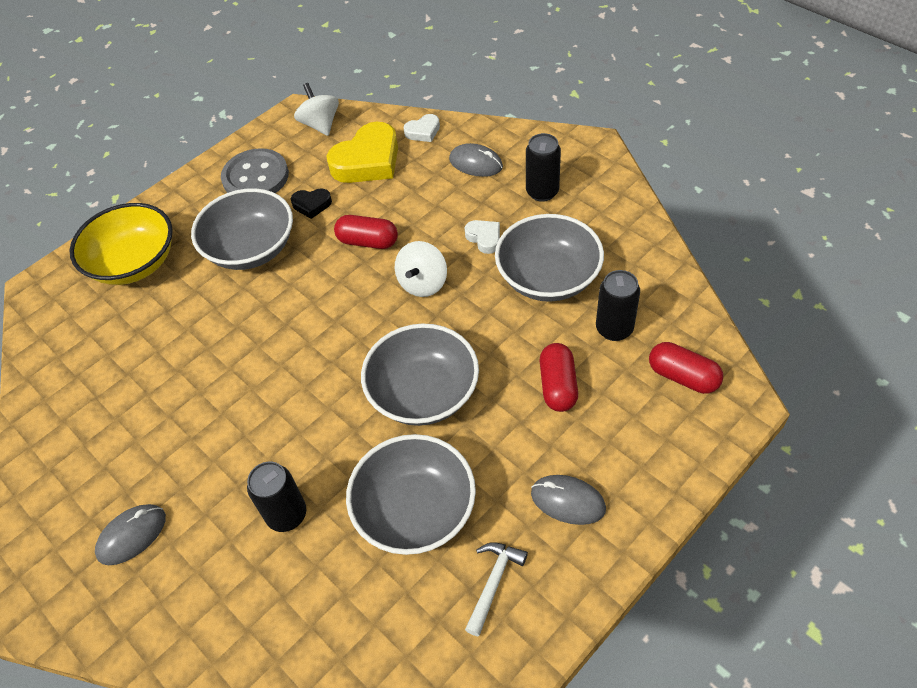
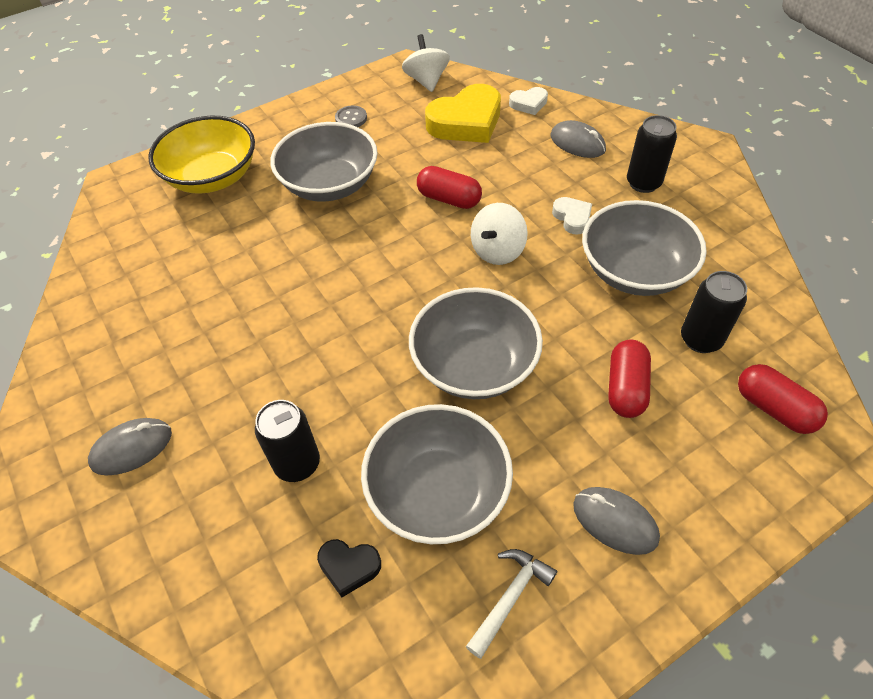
camera: 10 degrees right, 0 degrees up
(256, 177) = (351, 118): grey button -> grey button, size x0.47
(312, 205) = (400, 154): black heart -> black heart (349, 567)

